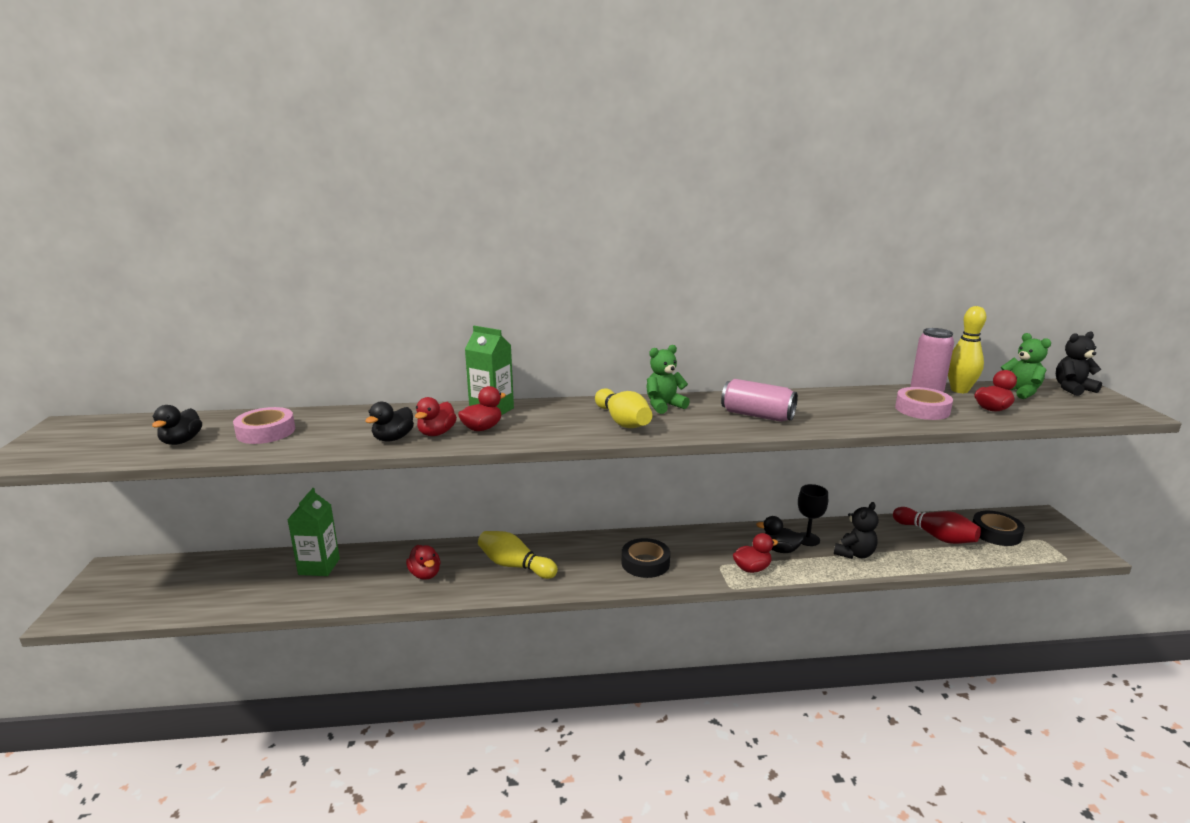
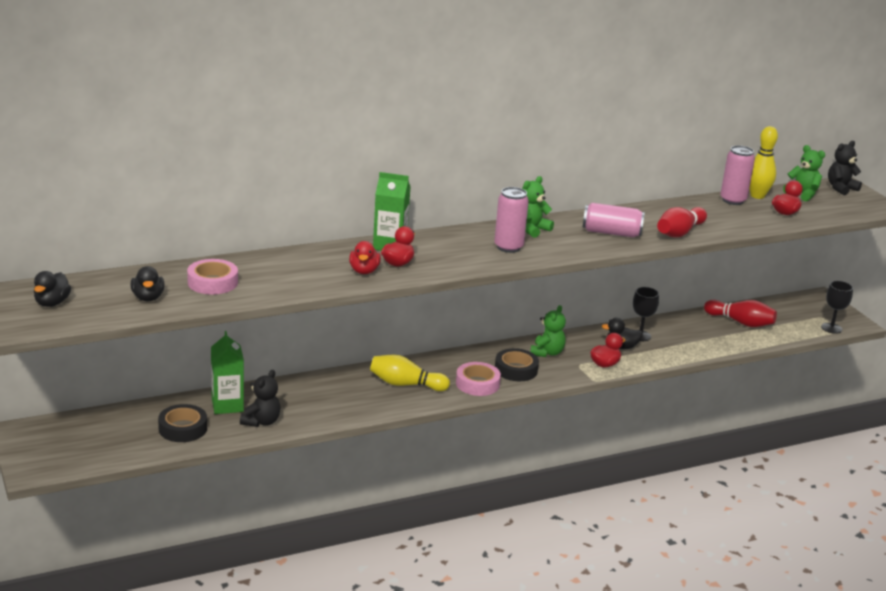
camera: 20 degrees left, 5 degrees up
(393, 438) = (332, 279): black duck -> black duck (52, 303)
(425, 574) = (331, 400): red duck -> none
(622, 421) = (508, 247): yellow bowling pin -> pink can
(690, 547) = (547, 353): none -> green teddy bear
(844, 421) = (679, 232): none -> red bowling pin
(854, 554) = (681, 344): black teddy bear -> black teddy bear (261, 422)
(922, 409) = (734, 217): pink tape -> pink tape (477, 384)
(996, 533) = (786, 315): black tape -> black tape (183, 428)
(1054, 555) = (831, 328): none -> black goblet

